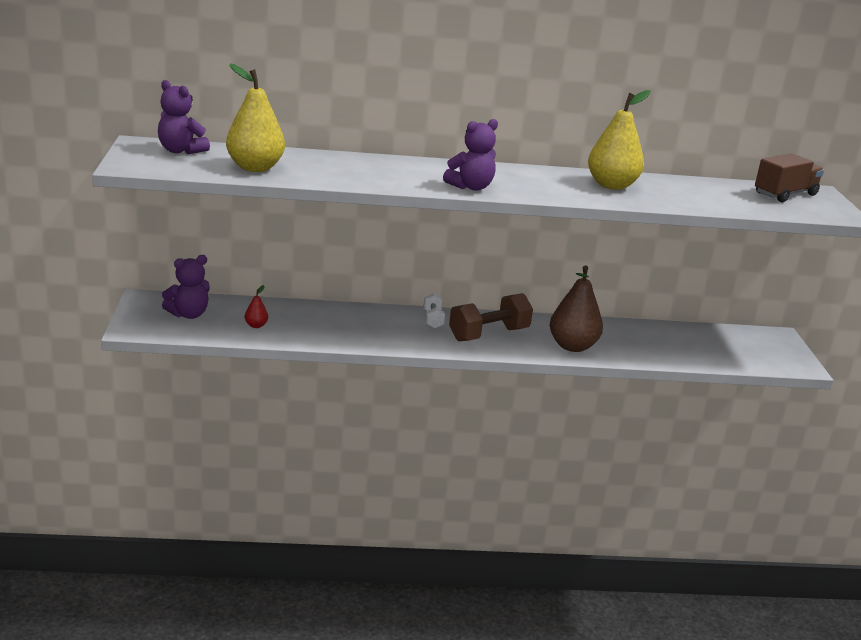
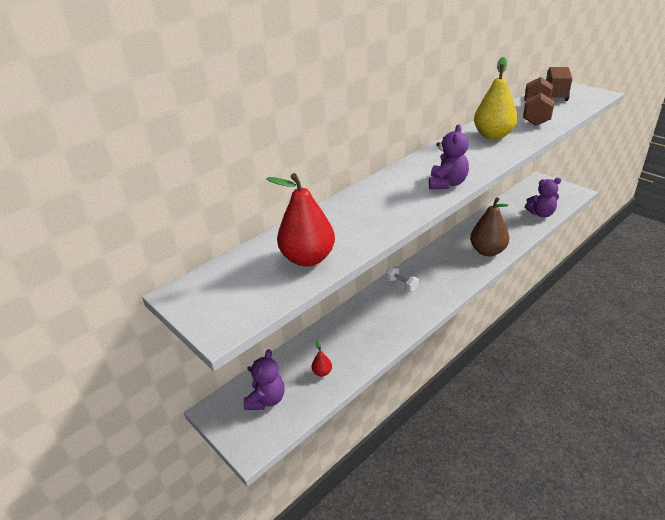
camera: 35 degrees left, 10 degrees up
(180, 151) = (225, 279): purple teddy bear -> purple teddy bear (541, 214)
(255, 168) = (308, 258): yellow pear -> red pear
(489, 334) = (443, 274): brown dumbbell -> brown dumbbell (536, 115)

